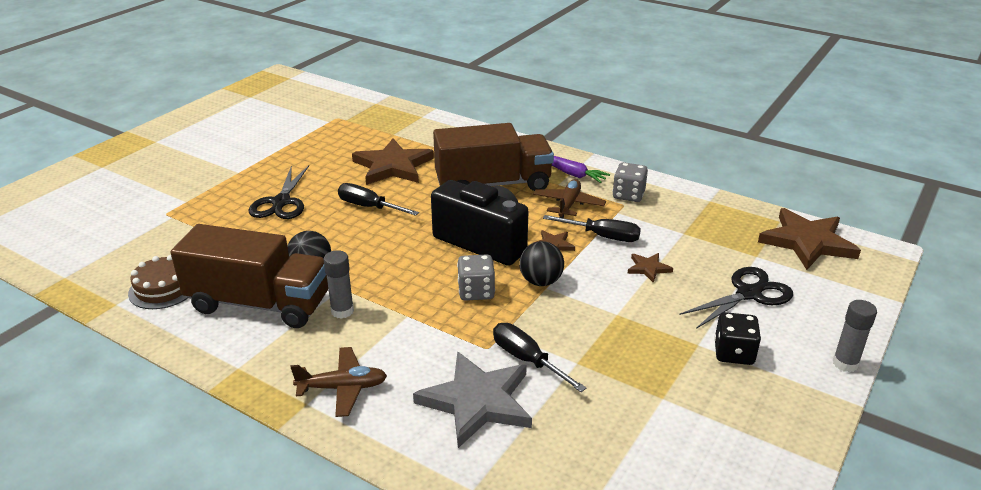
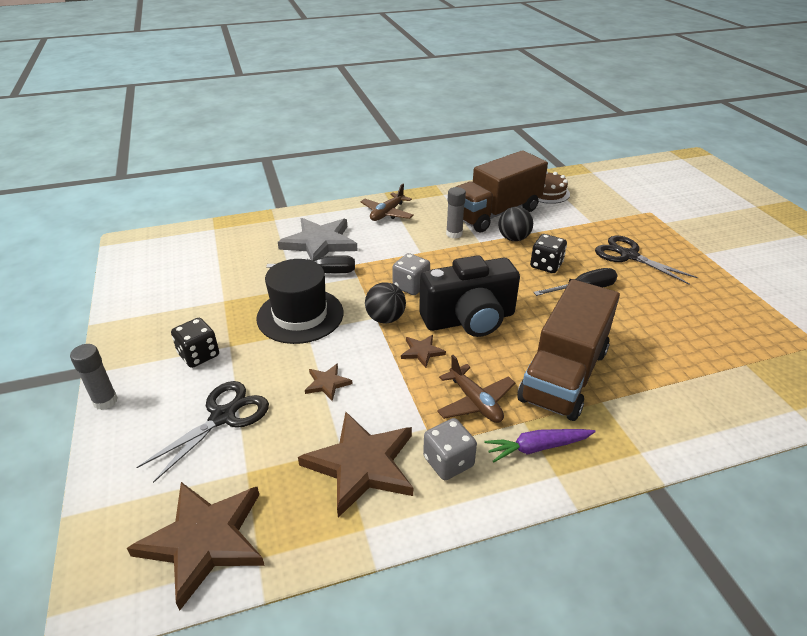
camera: 130 degrees right, 5 degrees up
(347, 235) = (546, 265): none -> black dice
(393, 166) = (657, 332): brown star -> brown star (362, 465)
(602, 236) = (401, 388): black screwdriver -> none
(606, 330) = (300, 315): none -> black hat
(748, 294) = (223, 417): black scissors -> black scissors turned 150 degrees counterclockwise

